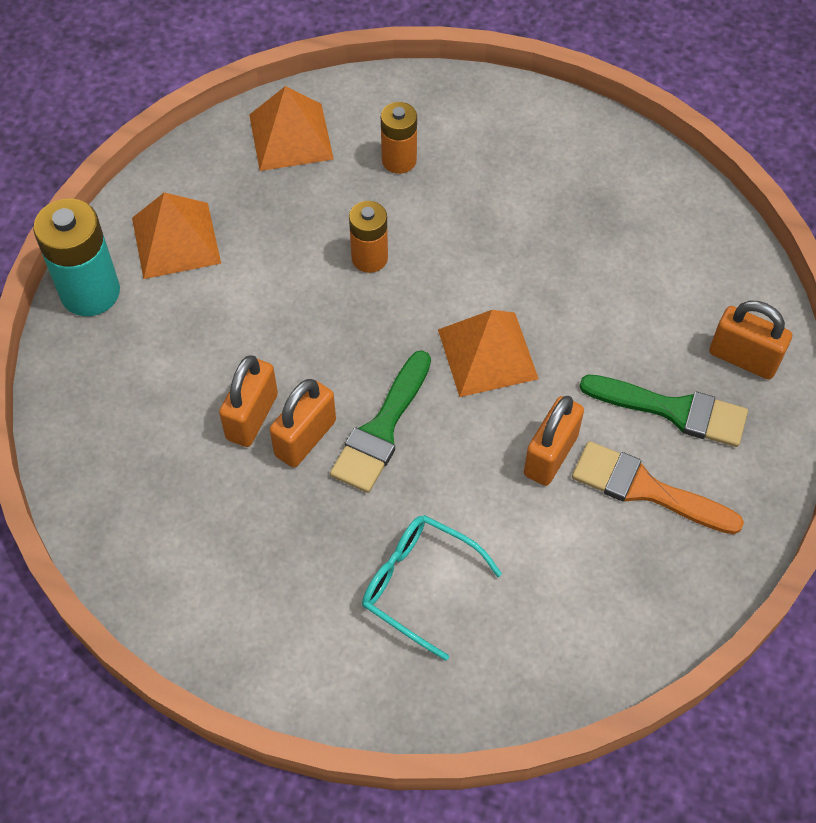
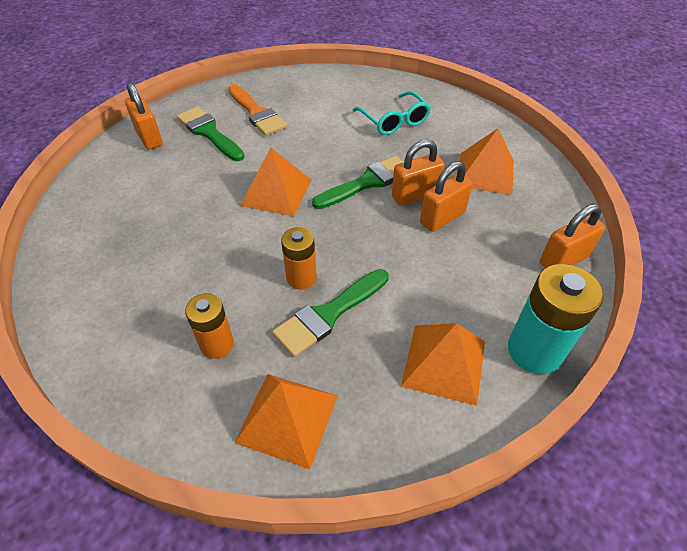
camera: 150 degrees left, 10 degrees down
(224, 532) = (485, 173): none -> orange pyramid
(314, 234) = (329, 314): none -> green brush
(550, 455) = (287, 139): orange padlock -> orange padlock (563, 259)

